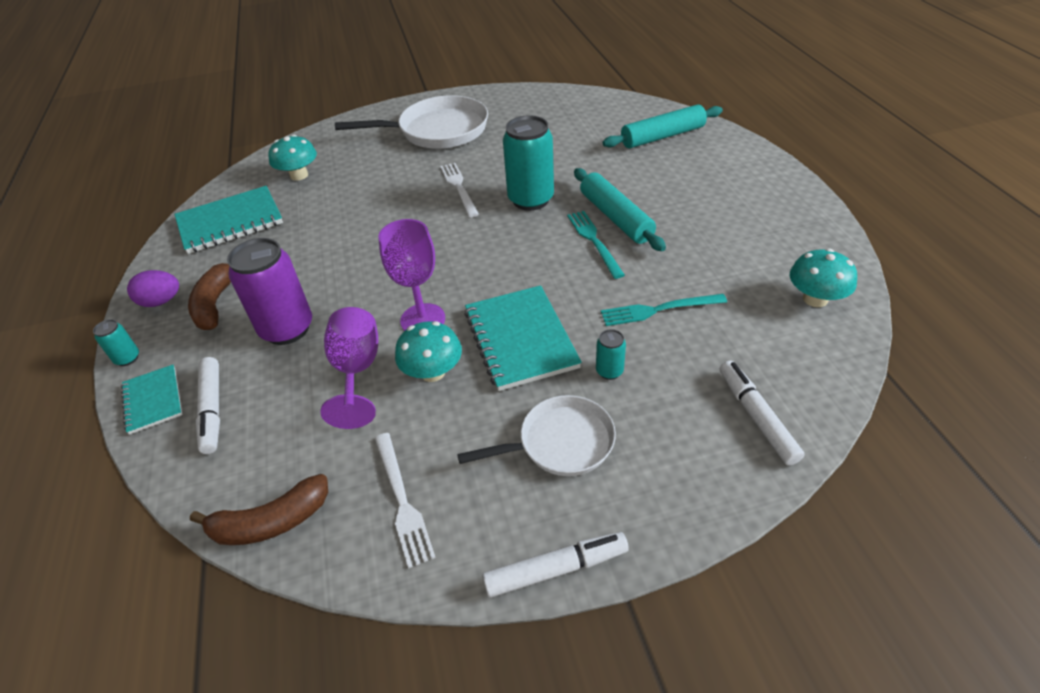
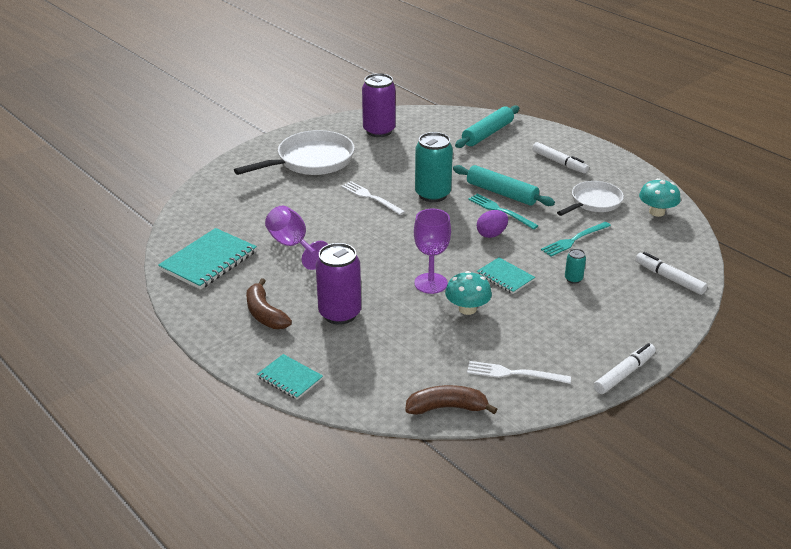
camera: 30 degrees left, 10 degrees down
(127, 358) = (237, 363): turquoise can -> none
(161, 301) = (218, 324): purple egg -> purple egg (491, 234)
(212, 409) = (340, 370): white marker -> white marker (559, 162)
(271, 522) = (447, 407): brown banana -> brown banana turned 135 degrees counterclockwise
(299, 175) = (228, 216): turquoise mushroom -> none
(357, 371) = (417, 322): purple goblet -> purple goblet (293, 245)
(402, 501) = (514, 373): white fork -> white fork turned 150 degrees clockwise
(520, 339) = (505, 277): turquoise notebook -> turquoise notebook, size x0.58
(539, 110) = (379, 131): none -> purple can
(560, 443) = (577, 321): white pan -> white pan (594, 202)

